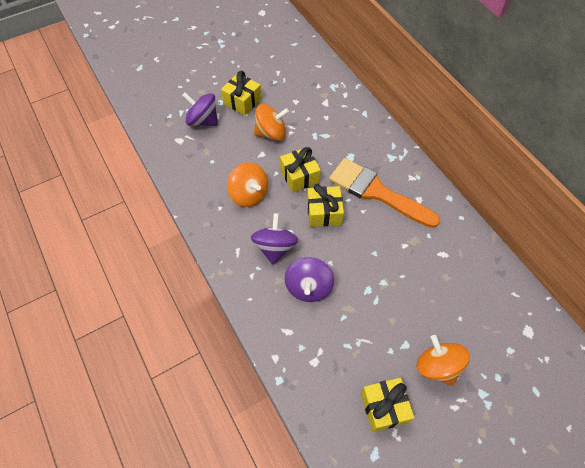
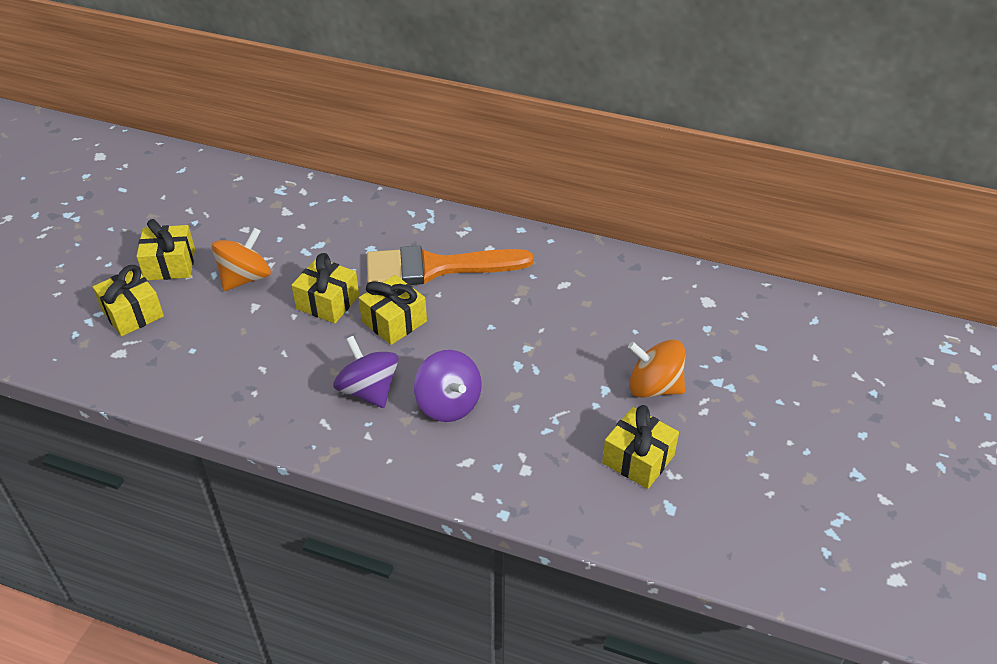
camera: 40 degrees left, 15 degrees down
(203, 120) = (133, 313): purple spinning top -> yellow gift
(249, 194) = (280, 356): orange spinning top -> none

